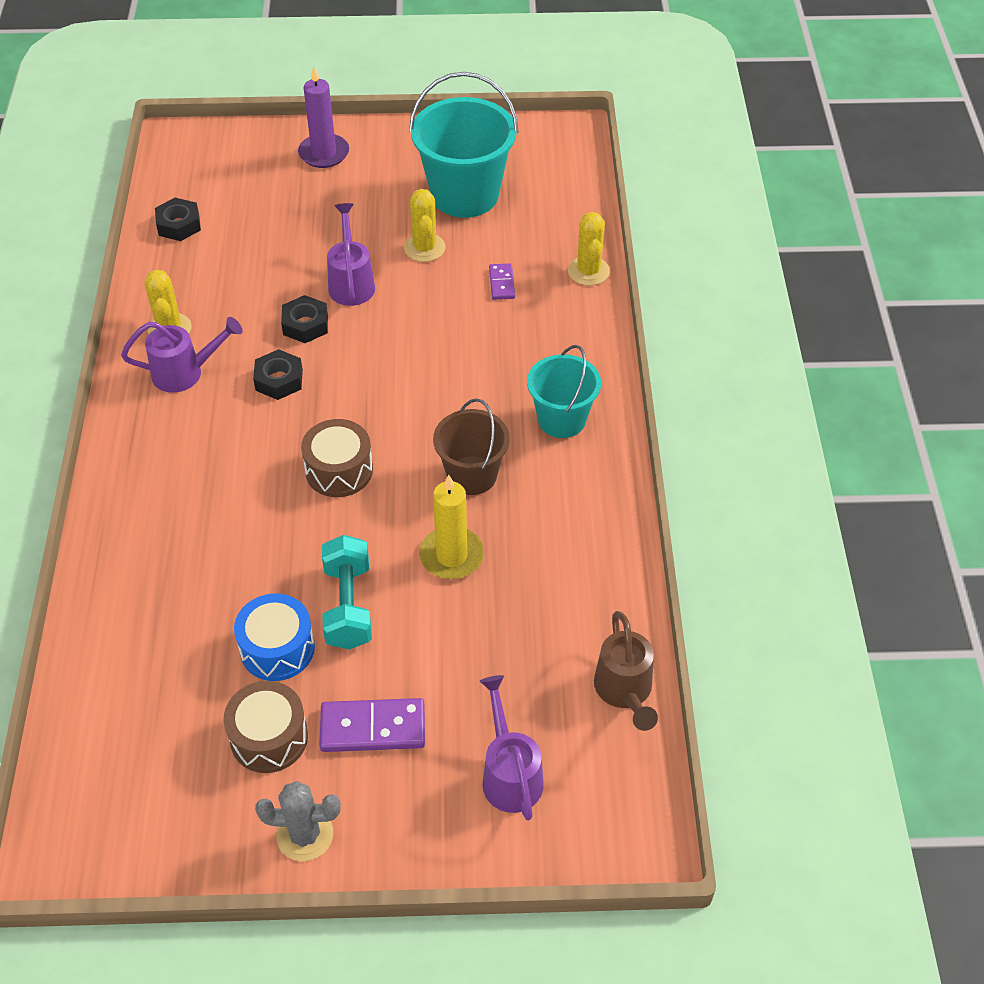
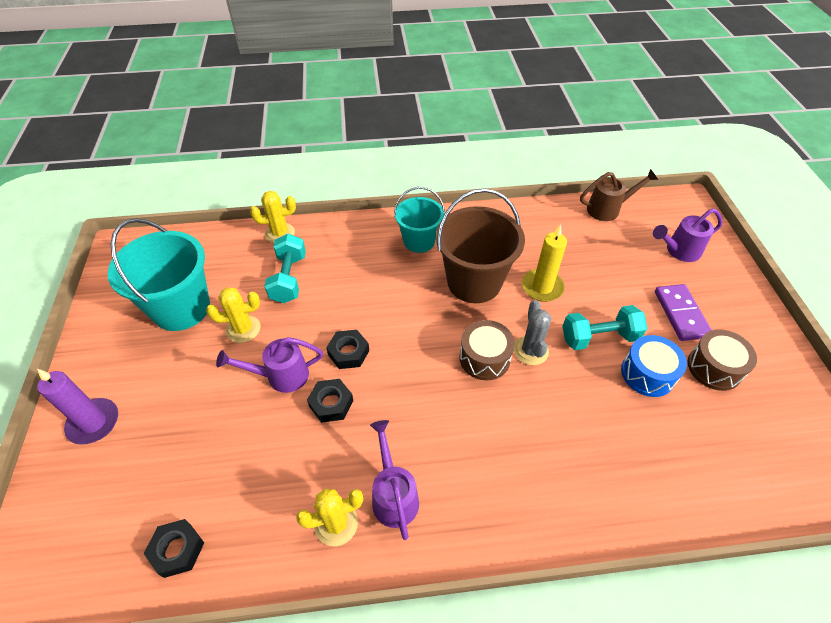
camera: 95 degrees left, 0 degrees up
(279, 380) = (397, 414): black nut -> black nut (348, 352)
(305, 835) = (766, 339): grey cactus -> grey cactus (530, 350)
(472, 475) = (474, 282): brown bucket -> brown bucket, size x1.61
(501, 283) = (289, 278): purple domino -> turquoise dumbbell

